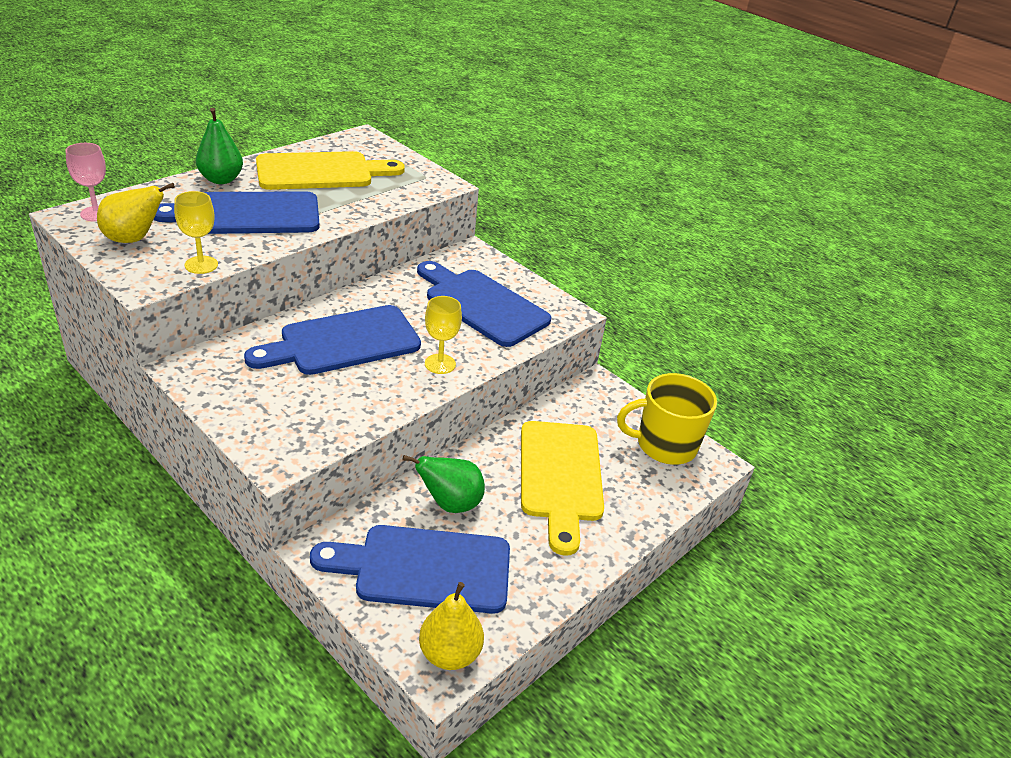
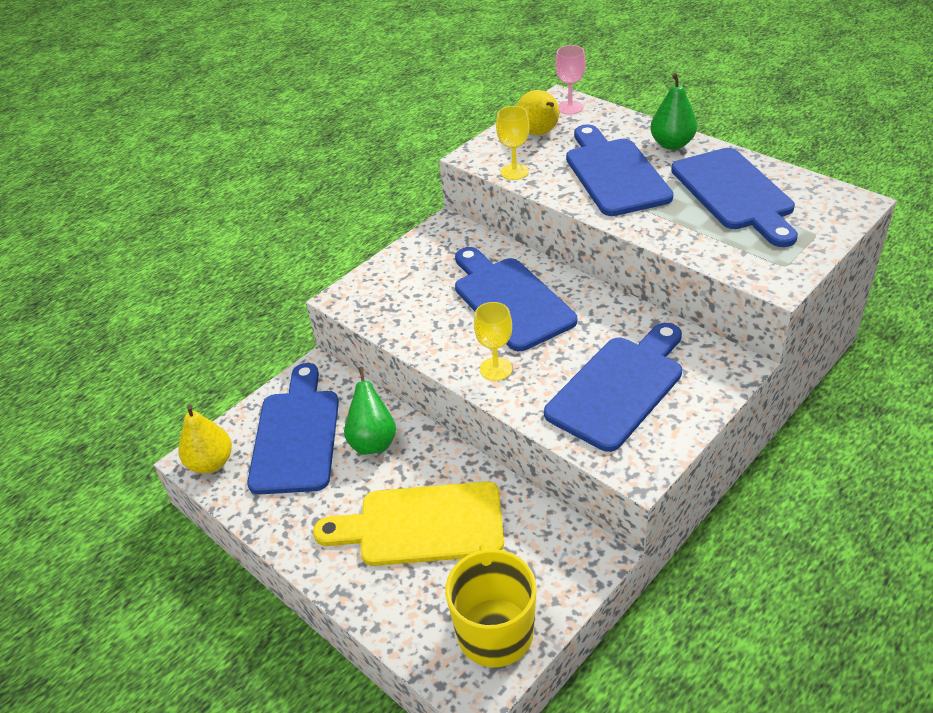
camera: 95 degrees right, 5 degrees up
(321, 172) = (734, 193): yellow cutting board -> blue cutting board

